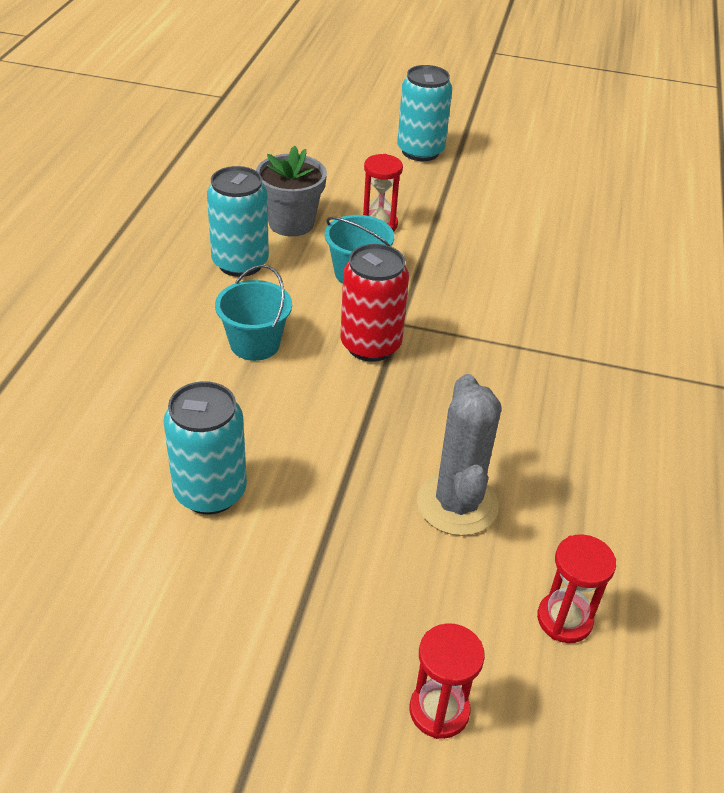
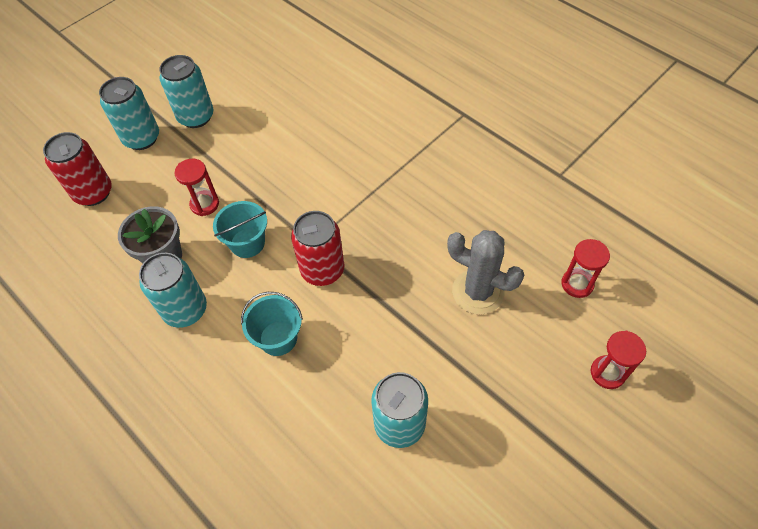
camera: 55 degrees left, 15 degrees up
(327, 150) = (93, 193): none -> red can
(484, 173) = (196, 117): none -> turquoise can

